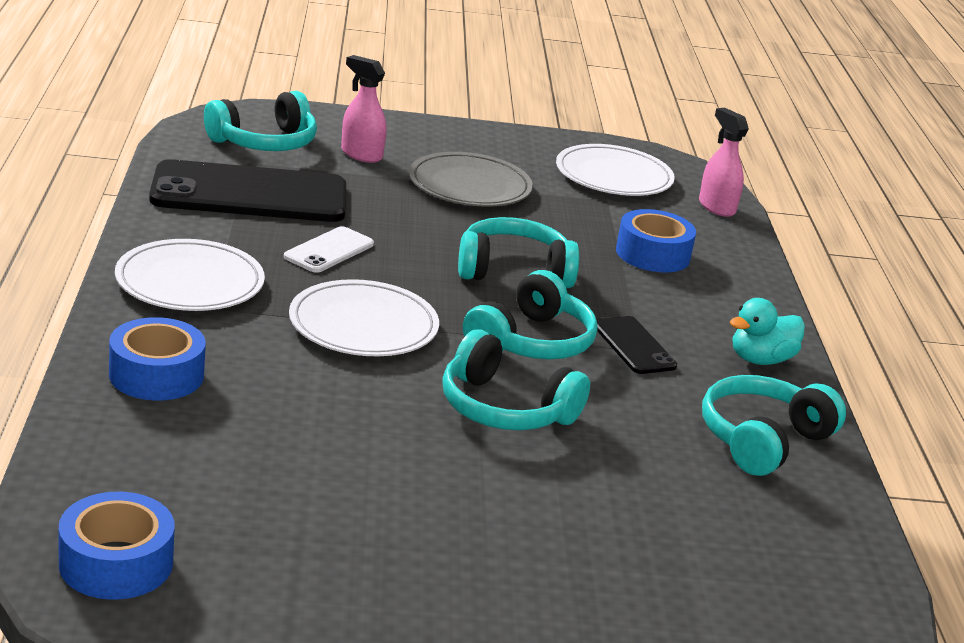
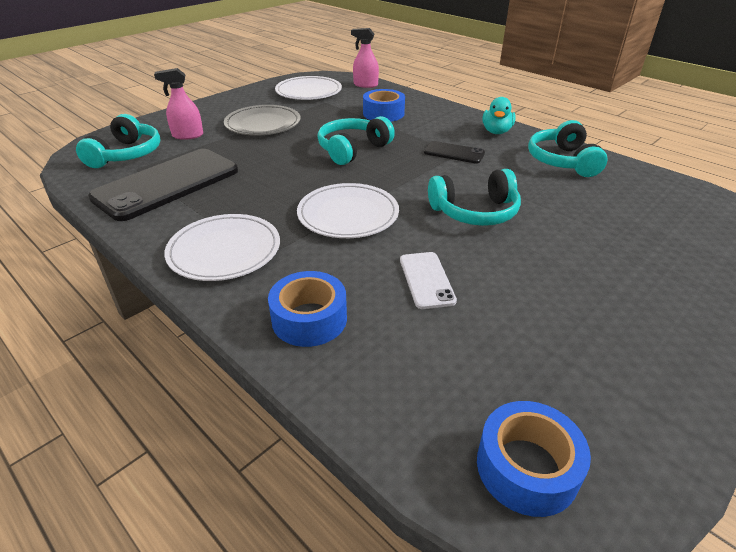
camera: 40 degrees left, 10 degrees up
(329, 250) = (261, 188): white phone -> white phone (426, 280)
(531, 342) = (421, 175): turquoise headphones -> none

